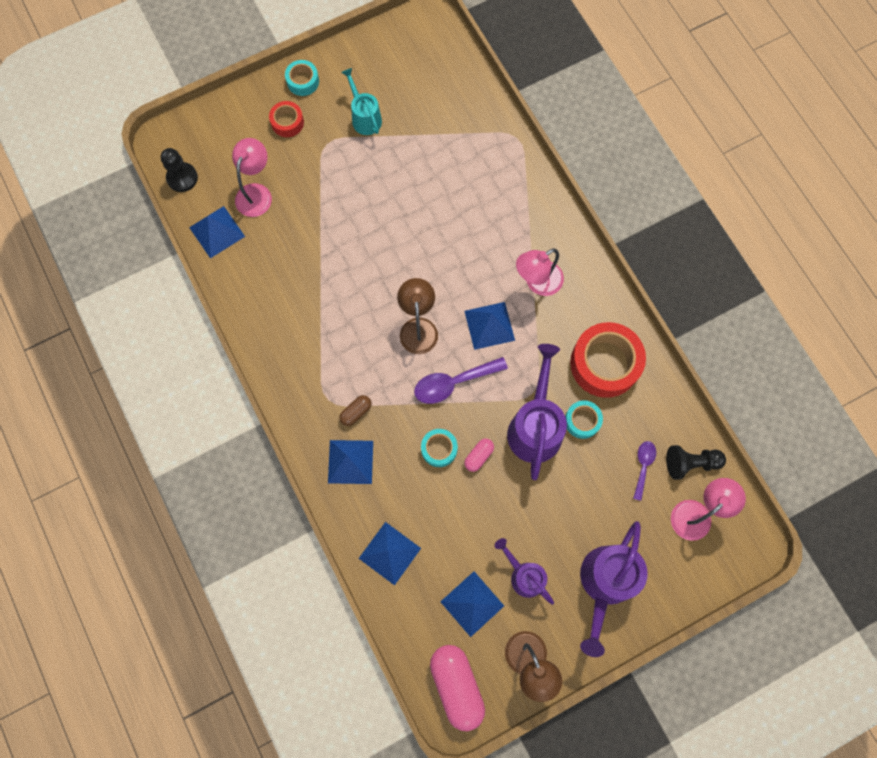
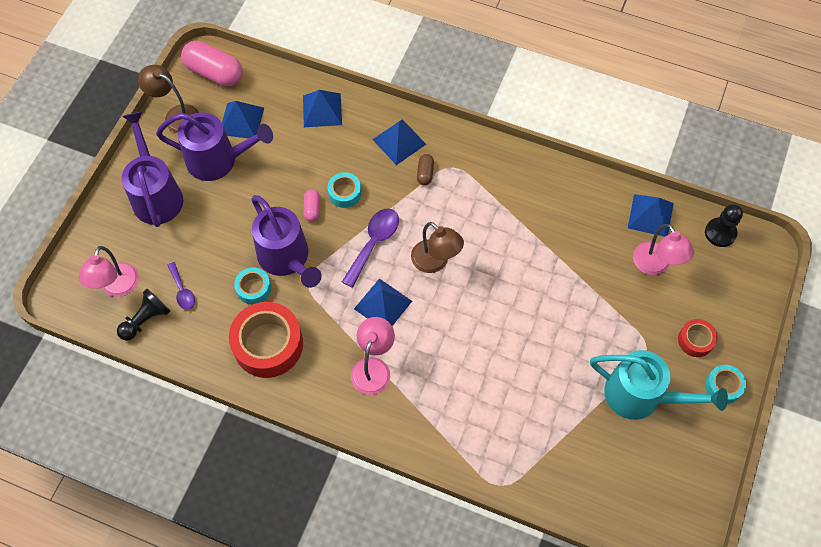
camera: 140 degrees right, 10 degrees down
(364, 117) = (641, 396): turquoise watering can -> turquoise watering can, size x1.68
(524, 575) = (219, 160): purple watering can -> purple watering can, size x1.68

